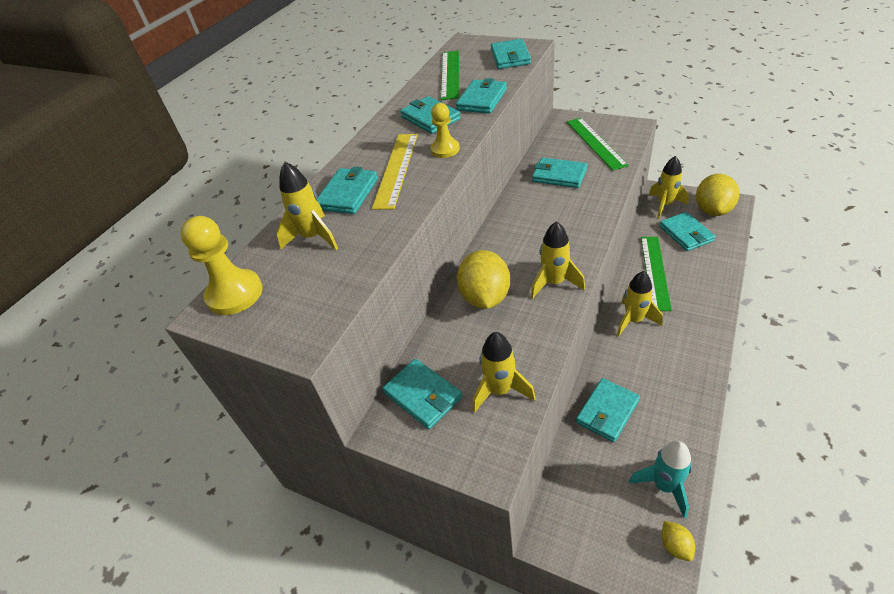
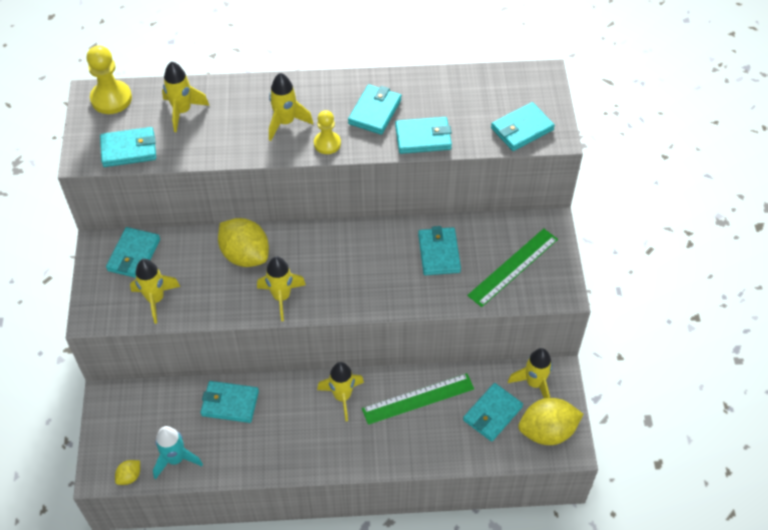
camera: 55 degrees right, 10 degrees up
(348, 194) = (241, 106): turquoise wallet -> turquoise wallet (129, 149)
(396, 169) = (285, 122): yellow ruler -> yellow rocket
(450, 74) = (464, 93): green ruler -> none
(485, 297) = (245, 255): yellow lemon -> yellow lemon turned 75 degrees clockwise

